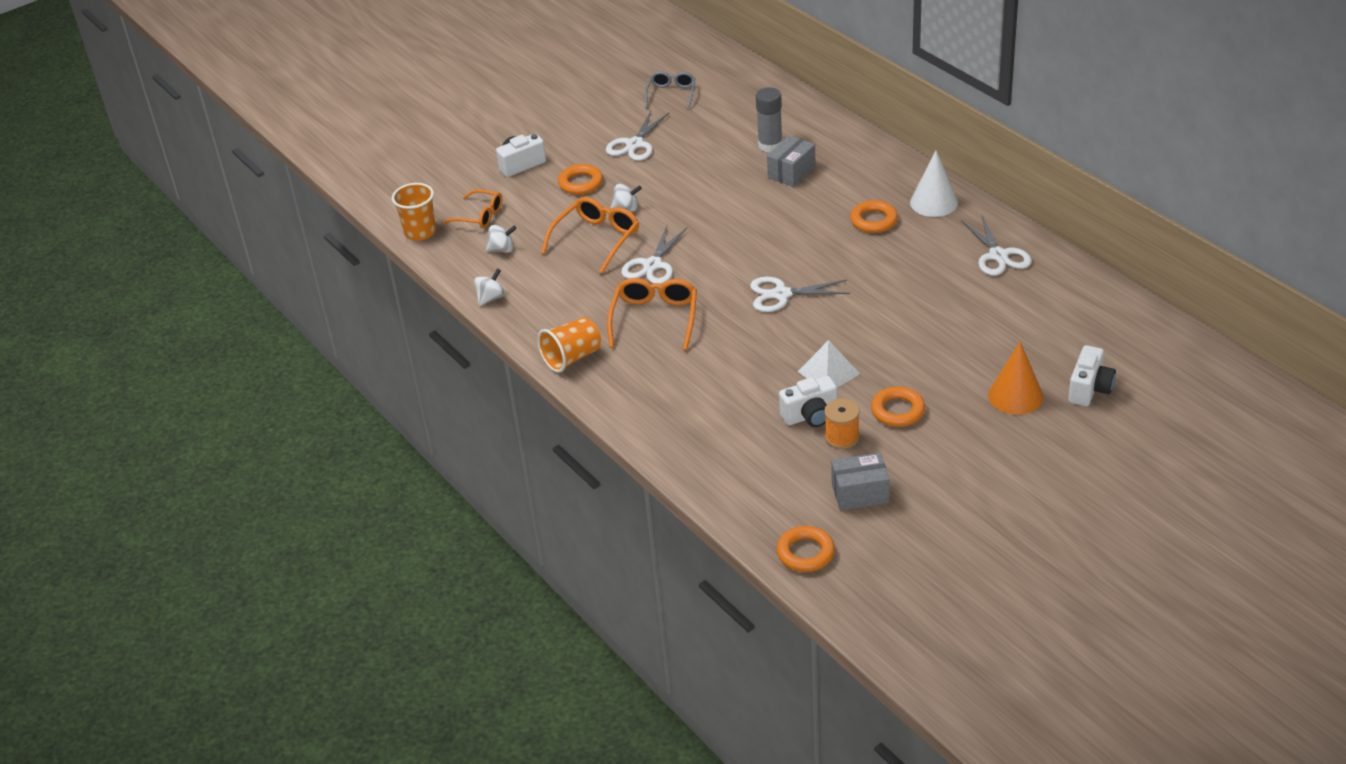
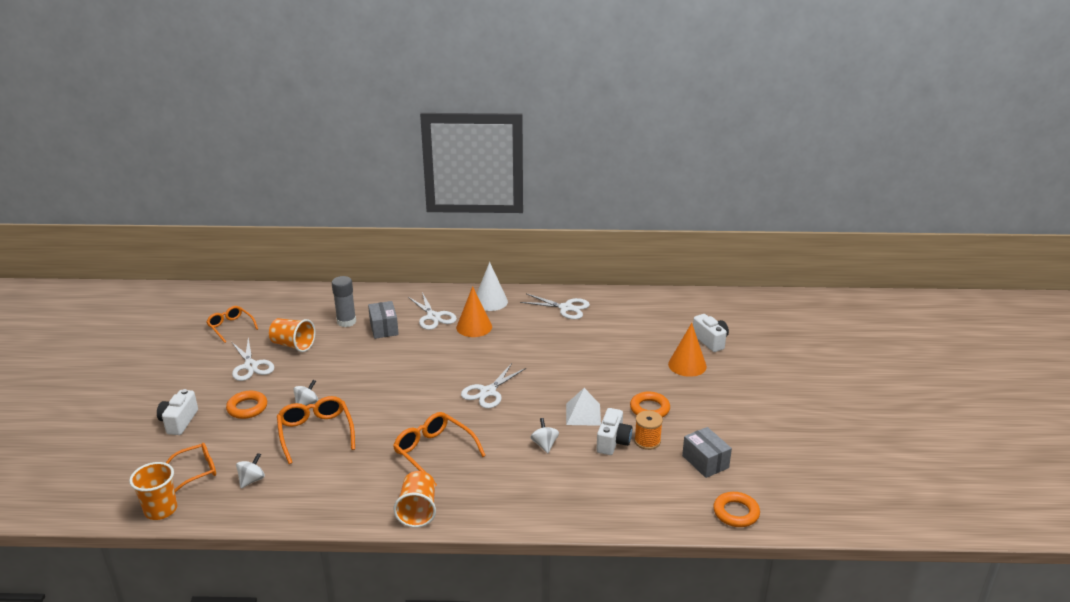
camera: 55 degrees left, 10 degrees down
(491, 298) = (294, 515): white spinning top -> white spinning top (544, 445)
(652, 265) = (380, 424): white scissors -> white scissors (433, 317)
(671, 94) = (231, 327): grey glasses -> orange glasses
(694, 143) = (293, 345): none -> orange cup
(860, 493) = (705, 462): grey box -> grey box turned 60 degrees counterclockwise
(874, 220) = (474, 327): orange ring -> orange cone

